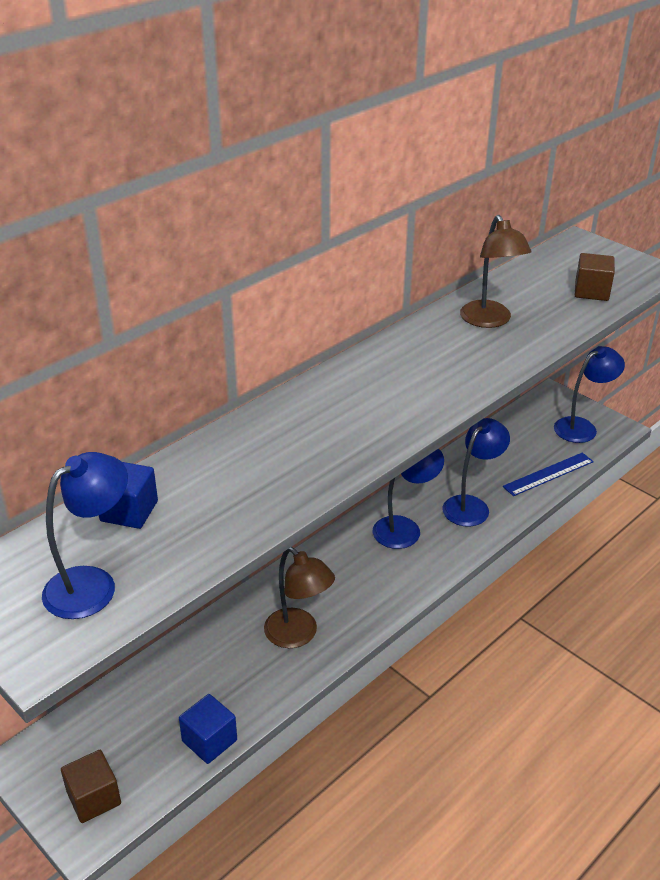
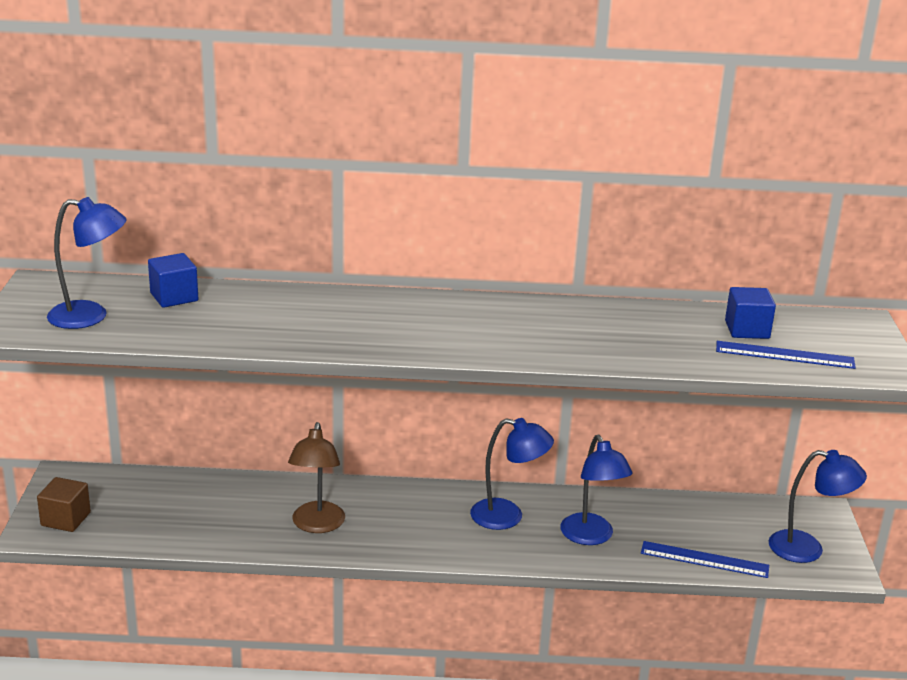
camera: 45 degrees right, 10 degrees down
(209, 741) = (168, 539): blue cube -> blue cube (747, 330)
(471, 505) = (591, 537): blue lamp -> blue lamp turned 75 degrees clockwise
(489, 321) = (640, 328): brown lamp -> none
(591, 291) = (784, 355): brown cube -> blue ruler

